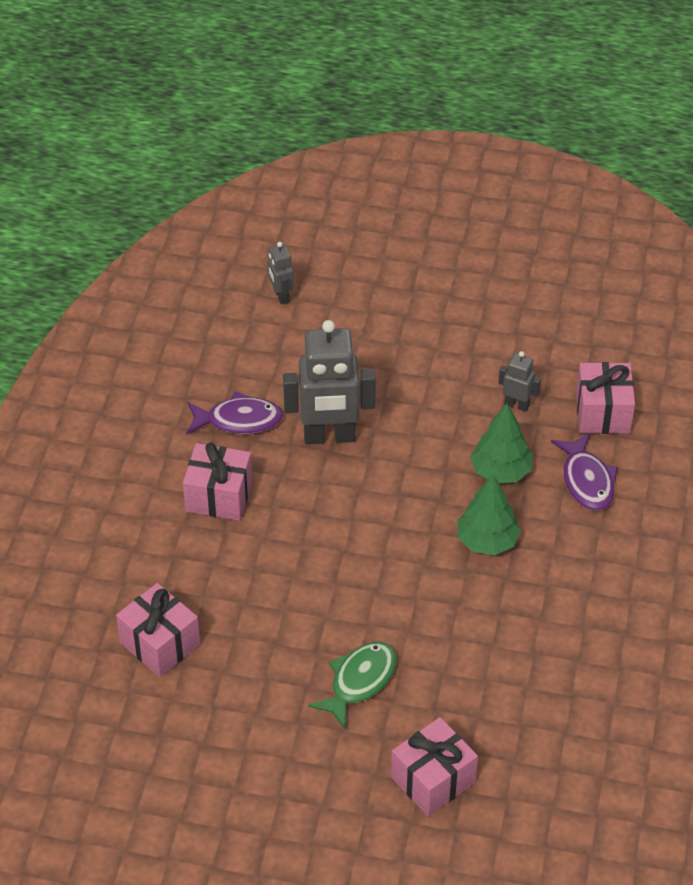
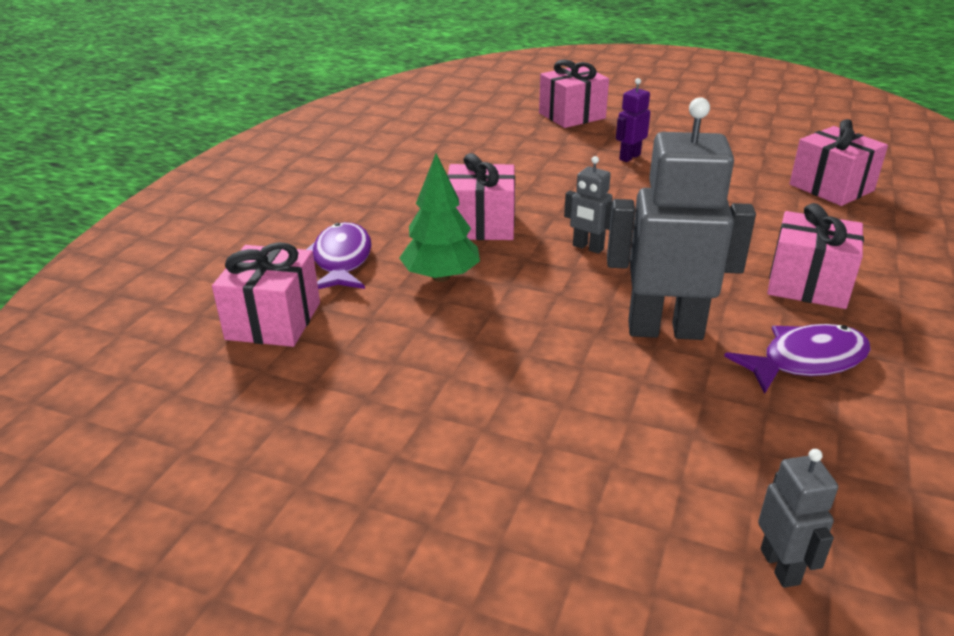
camera: 170 degrees left, 15 degrees down
(239, 420) = (806, 361): purple fish -> purple fish turned 150 degrees clockwise
(359, 681) = (629, 157): green fish -> purple robot
(487, 541) = (481, 225): green tree -> pink gift
(517, 405) = (386, 341): grey robot -> grey robot (587, 247)

